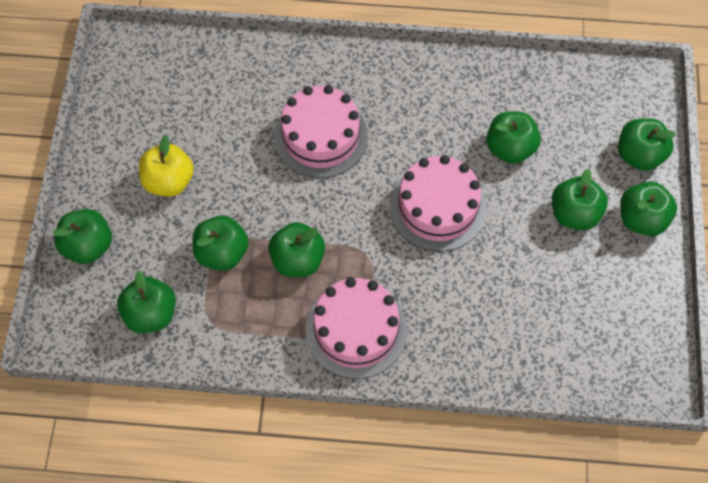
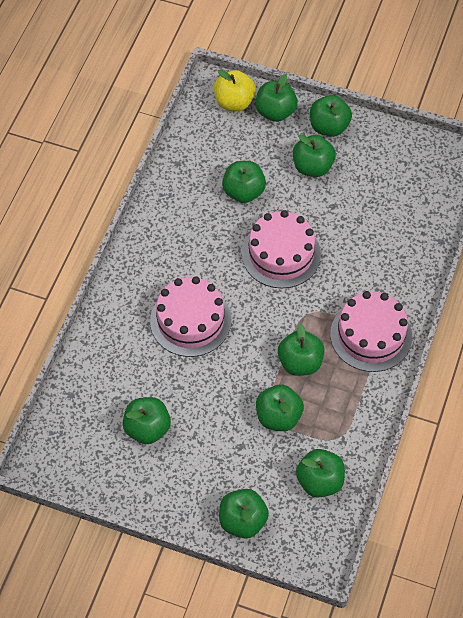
camera: 75 degrees left, 5 degrees down
(169, 181) = (198, 445): yellow apple -> yellow apple (234, 102)
(178, 129) = (147, 428): none -> green apple

